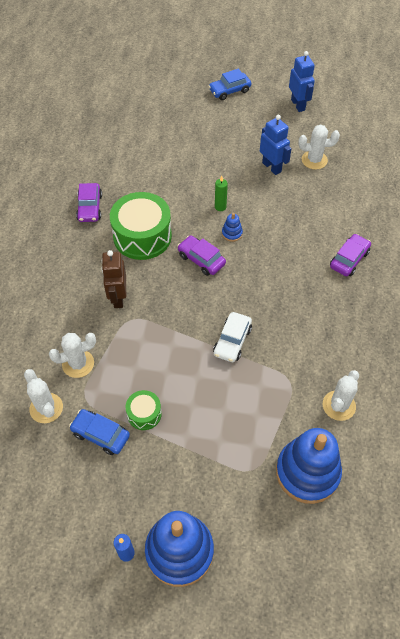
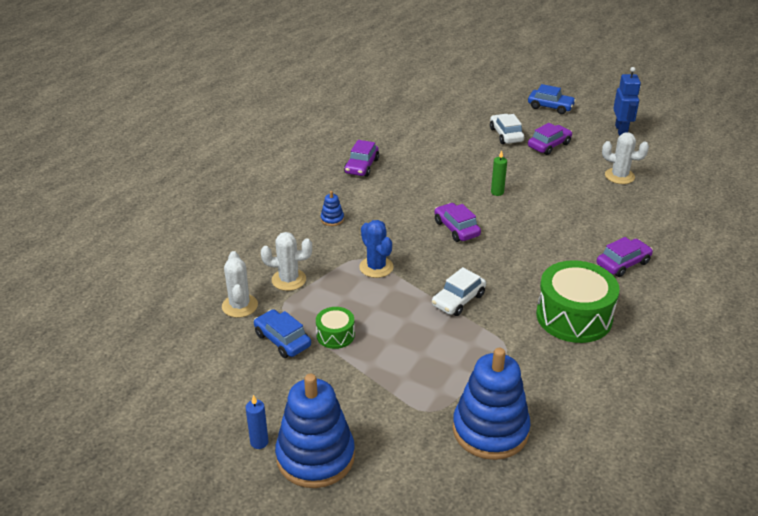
camera: 20 degrees right, 20 degrees down
(118, 298) = (355, 239): brown robot -> none
(142, 236) = (403, 198): green drum -> green drum (574, 316)
(149, 325) = (376, 267): none -> blue cactus
(203, 135) = (506, 135): none -> white car
(229, 91) = (550, 107): blue car -> blue car turned 150 degrees counterclockwise
(232, 233) = (499, 215): blue stacking toy -> blue stacking toy (332, 219)
(244, 138) = (549, 145): none -> purple car
(272, 167) = (569, 173): blue robot -> none
(339, 405) = (554, 382): white cactus -> none

